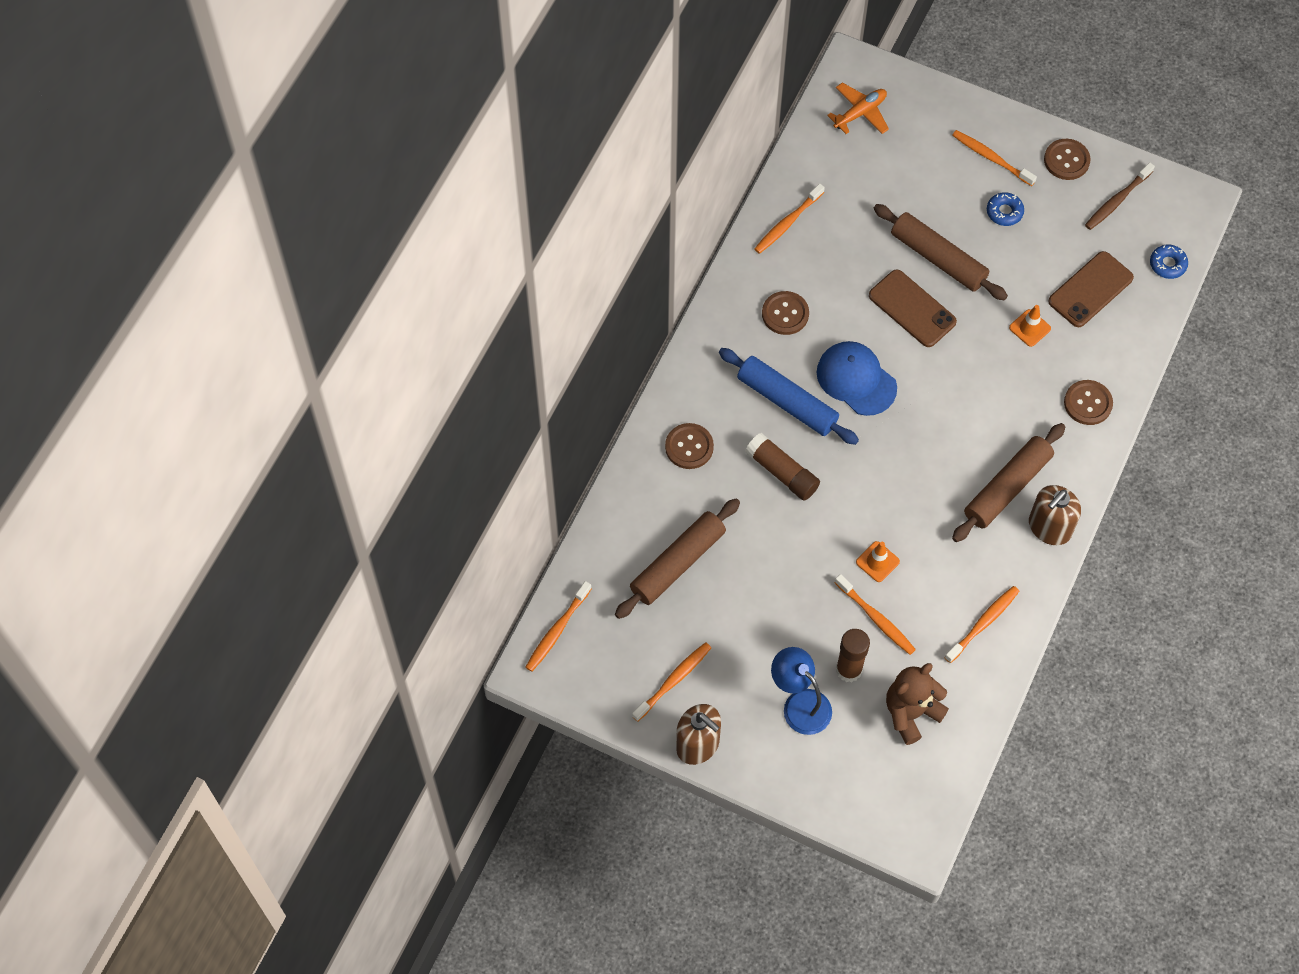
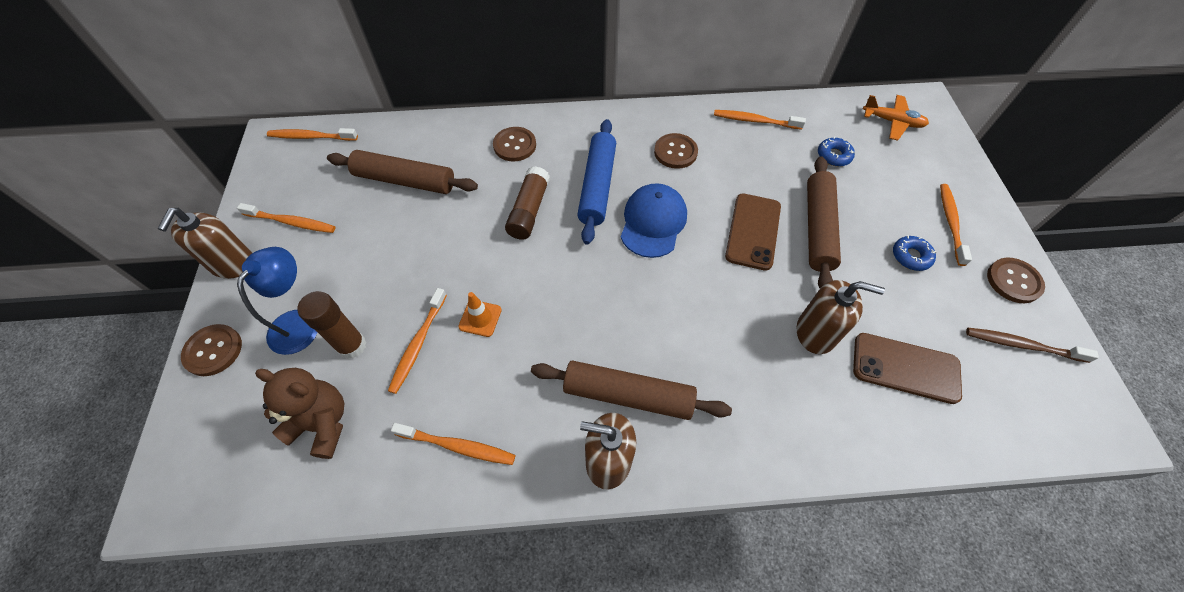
camera: 60 degrees right, 5 degrees down
(1030, 328) = (815, 333): orange traffic cone -> brown soap dispenser
(1088, 403) = (779, 428): brown button -> brown button (213, 351)
(1167, 264) = (1006, 431): blue donut -> blue donut (834, 156)

